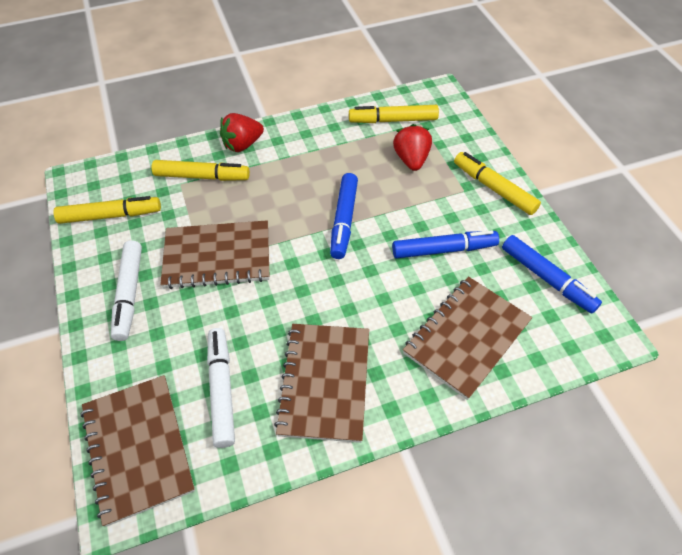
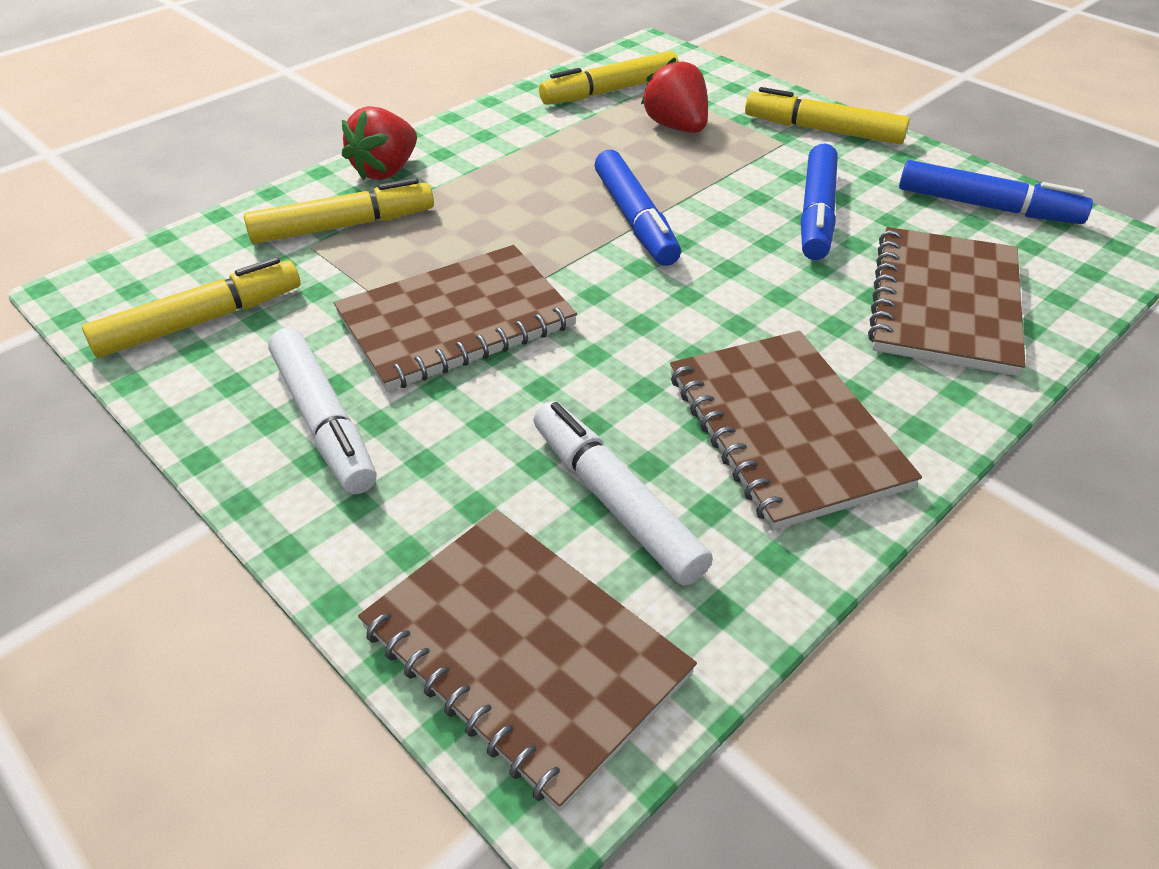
camera: 25 degrees left, 10 degrees down
(444, 249) = (816, 213): blue marker -> blue marker turned 135 degrees clockwise

